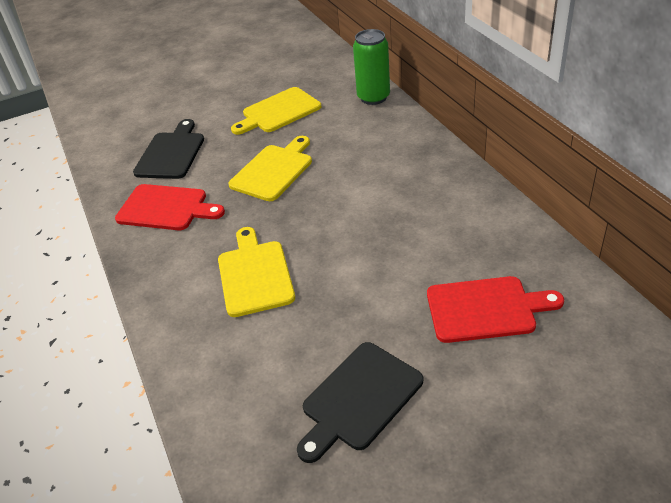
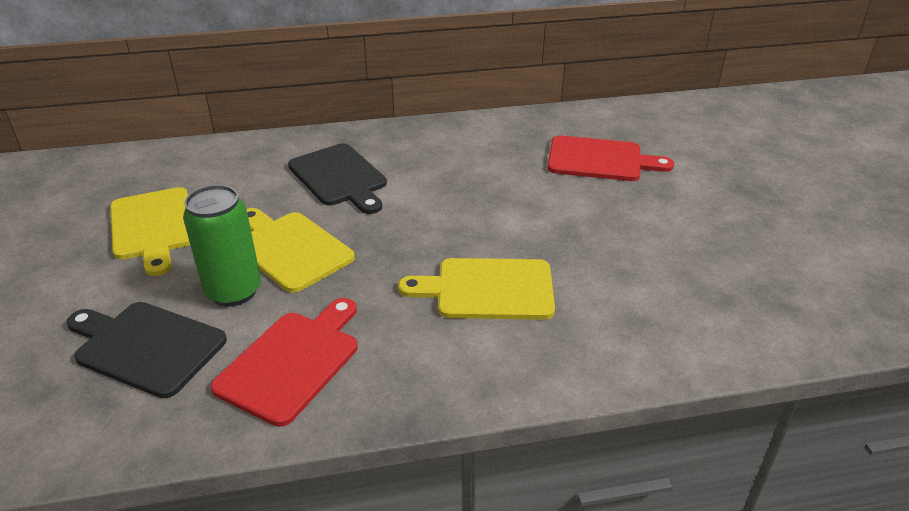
camera: 80 degrees left, 5 degrees down
(359, 399) = (691, 245): black cutting board -> black cutting board (339, 177)
(373, 97) = (209, 153): green can -> green can (233, 291)
(486, 309) = (600, 160): red cutting board -> red cutting board turned 90 degrees clockwise

